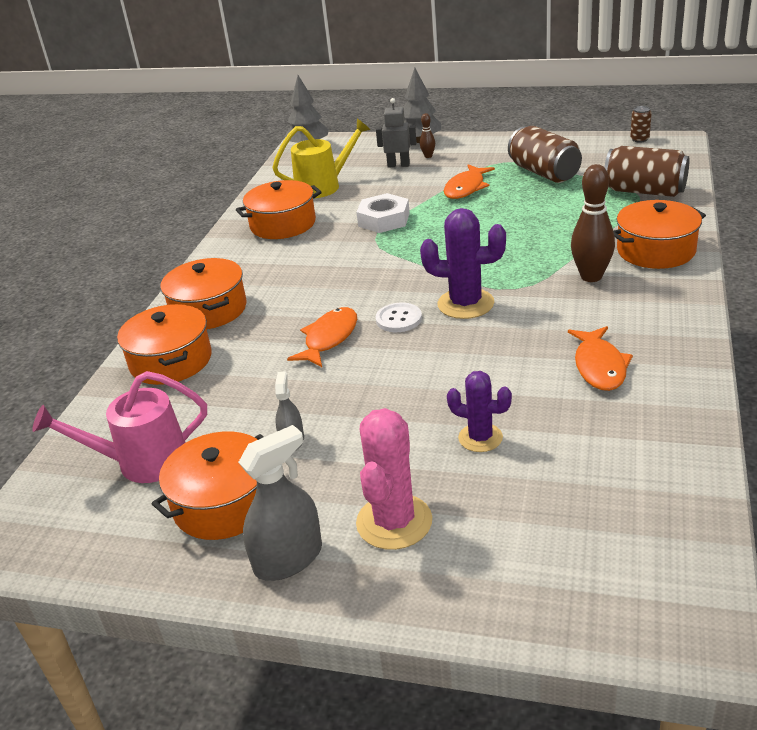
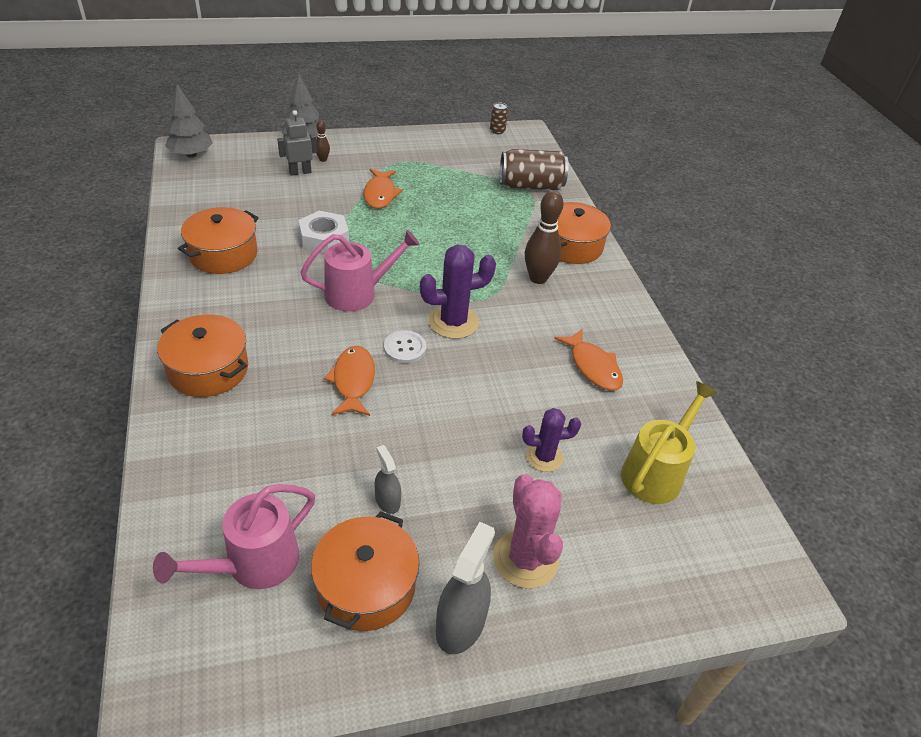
camera: 35 degrees left, 10 degrees up
(171, 361) = (206, 438): orange pot -> none
(324, 186) = (238, 203): yellow watering can -> yellow watering can (656, 471)
(385, 268) = (358, 293): none -> pink watering can
(544, 173) = (439, 172): brown can -> none

